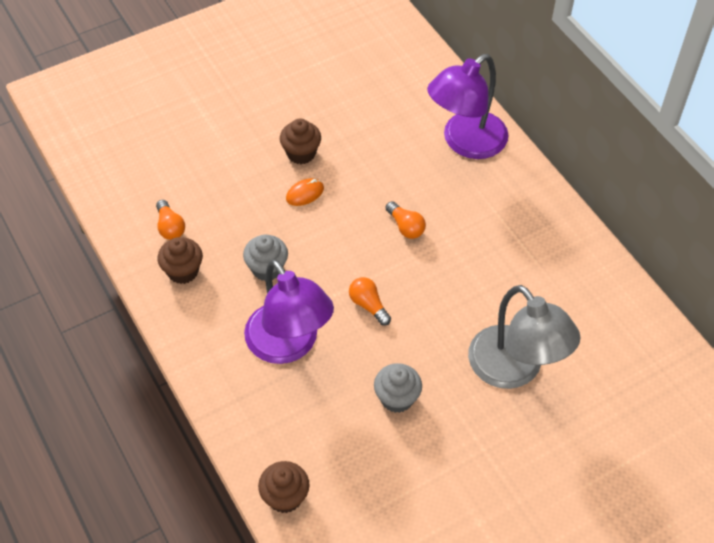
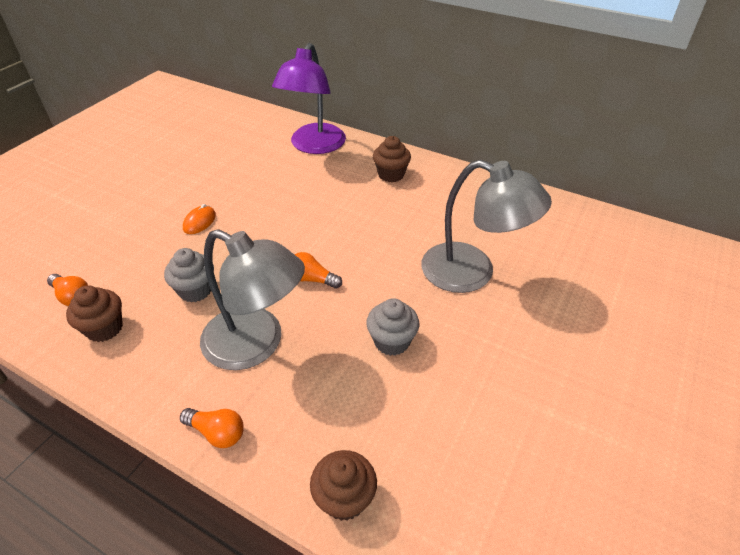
camera: 30 degrees left, 10 degrees down
(289, 345) = (256, 344): purple lamp -> grey lamp
(301, 153) = (179, 196): brown cupcake -> brown cupcake (391, 175)
(405, 227) = (305, 212): orange light bulb -> orange light bulb (217, 433)

